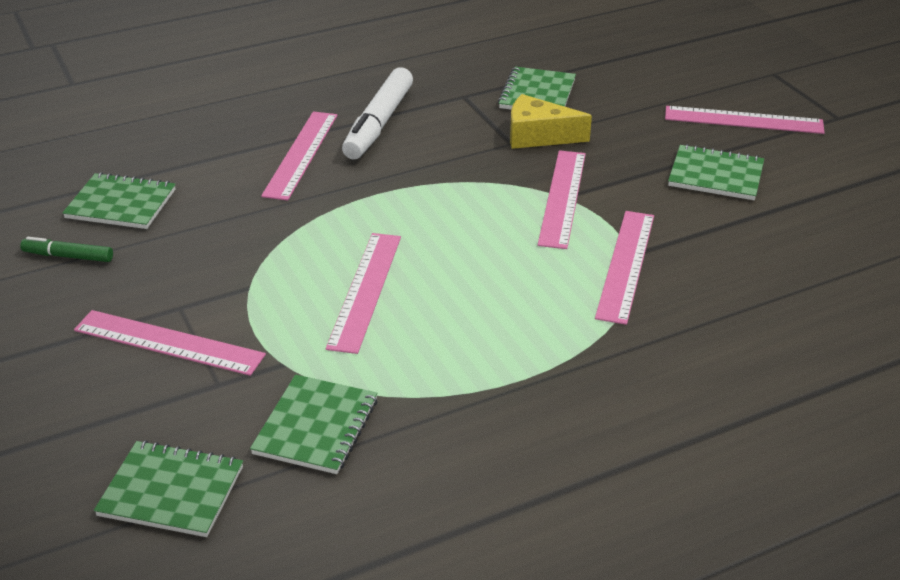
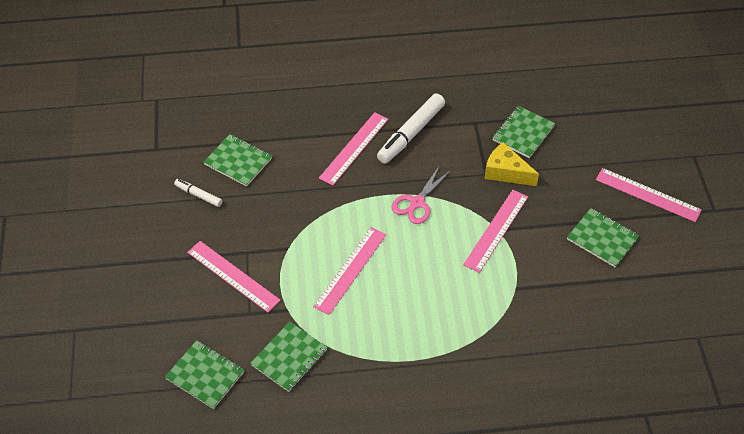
camera: 20 degrees right, 15 degrees up
(68, 256) = (198, 195): green marker -> white marker
(428, 193) = (417, 203): none -> pink scissors
(626, 265) = (508, 296): pink ruler -> none

